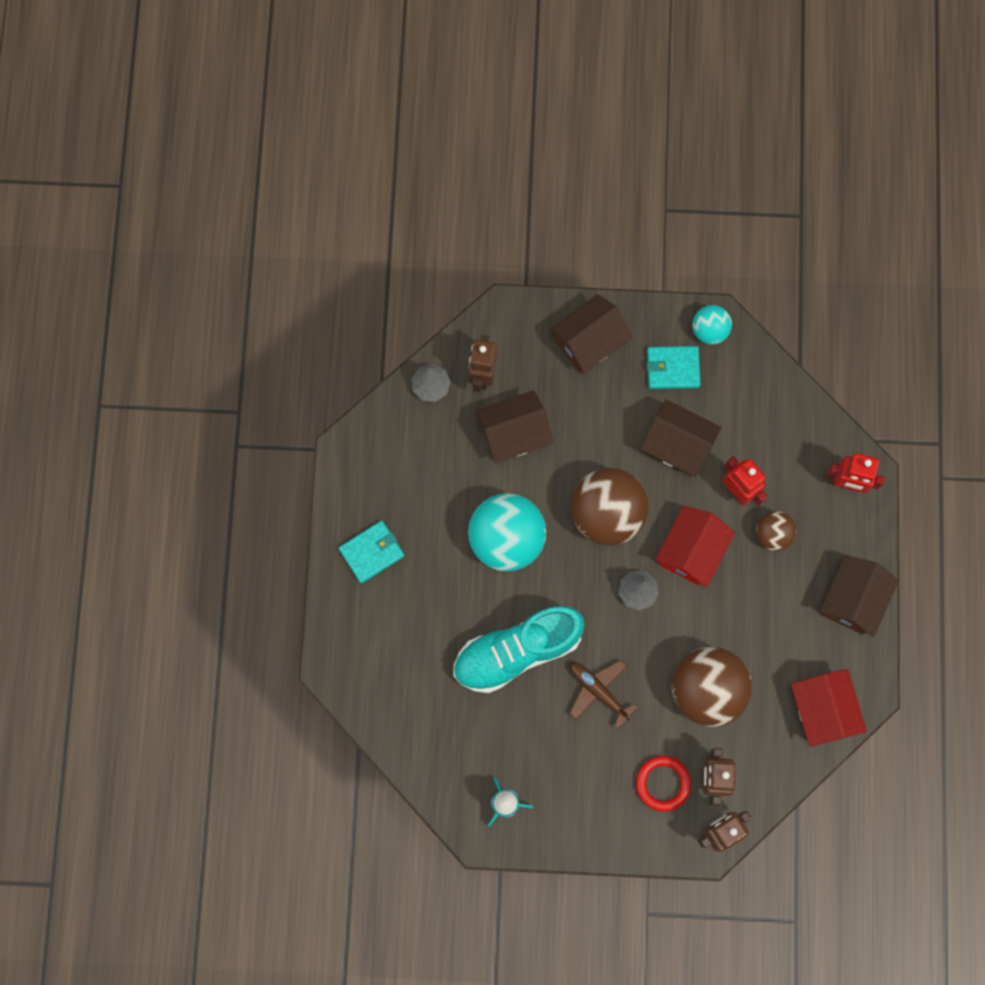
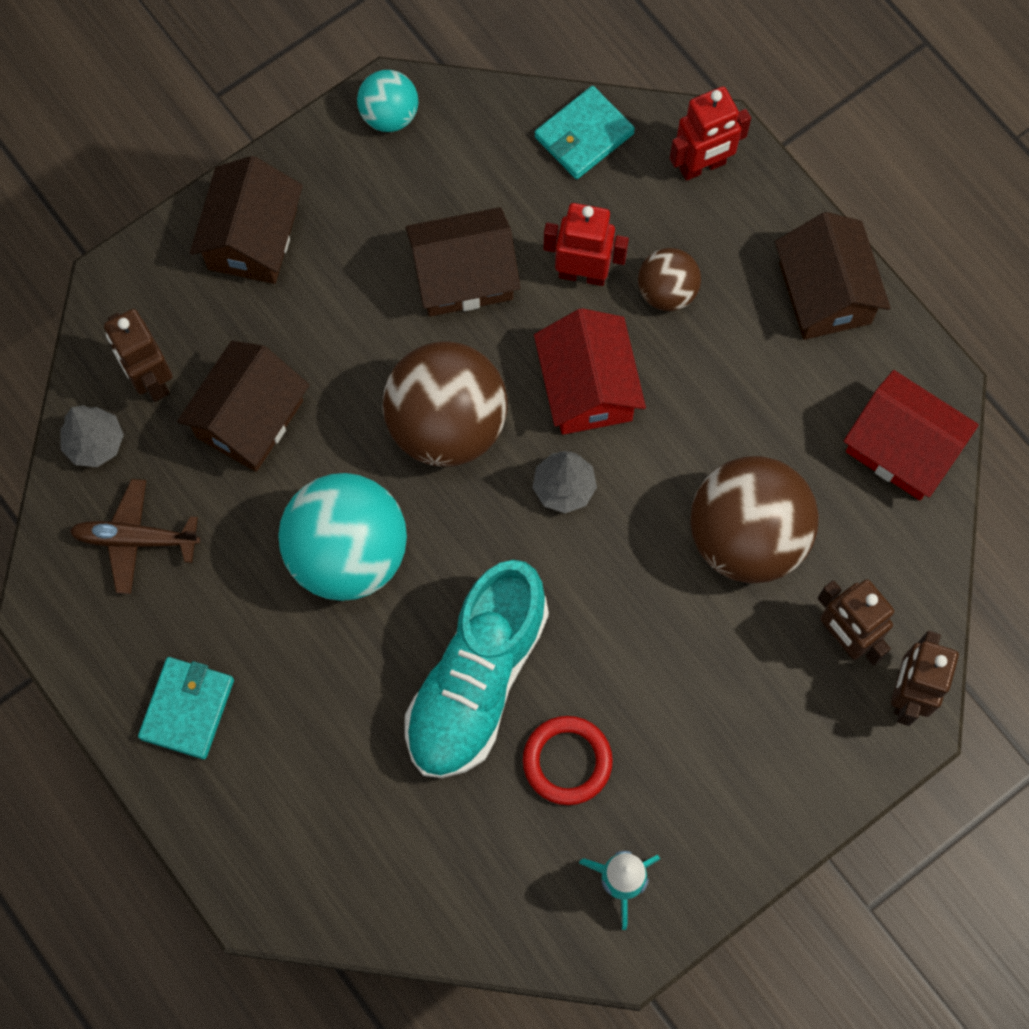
camera: 40 degrees left, 5 degrees down
(598, 691) = (619, 646): brown plane -> brown plane (136, 539)
(662, 783) = (791, 693): red ring -> red ring (567, 761)
(673, 368) = (382, 192): turquoise wallet -> turquoise wallet (584, 135)

